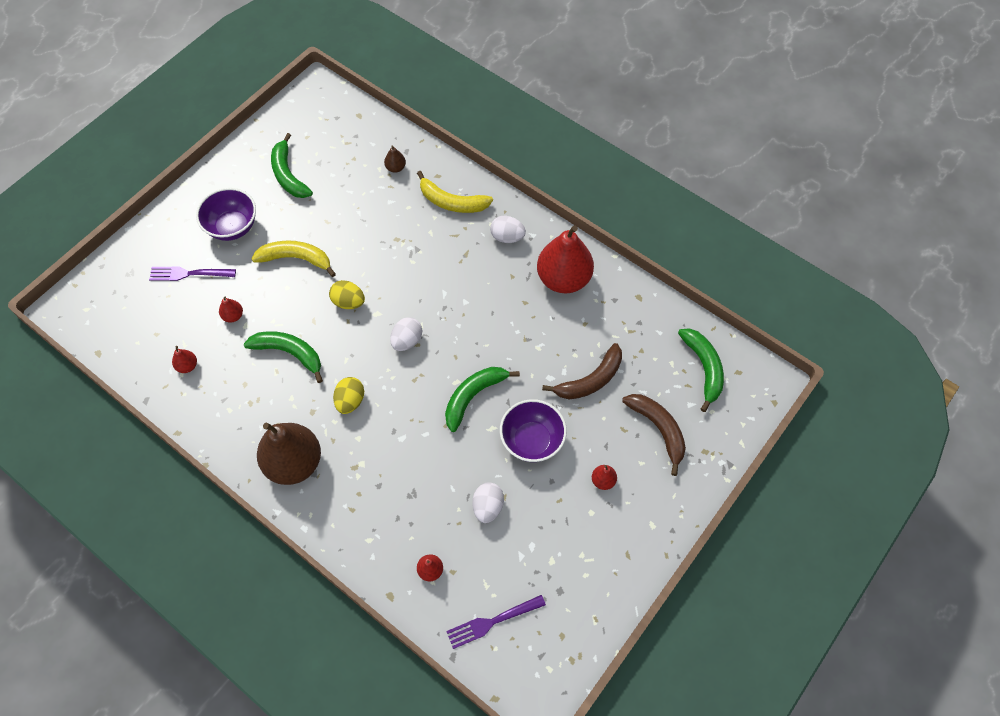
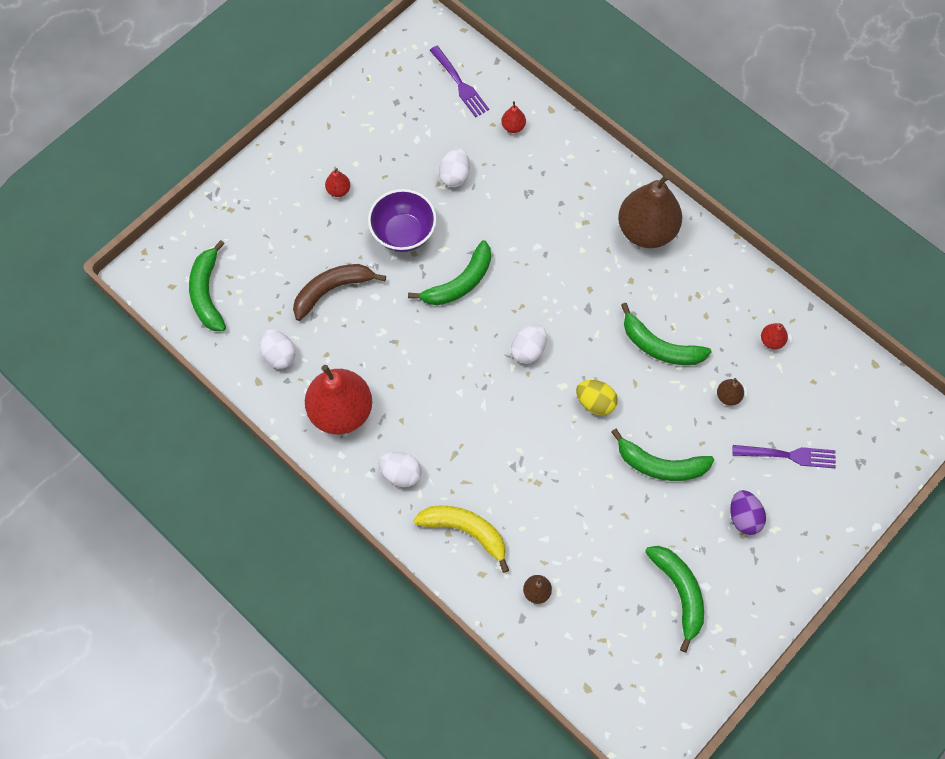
camera: 175 degrees left, 5 degrees up
(232, 227) = (744, 517): purple bowl -> purple egg
(233, 316) = (728, 396): red pear -> brown pear
(296, 259) = (660, 465): yellow banana -> green banana
(350, 401) = (591, 288): yellow egg -> none
(493, 621) = (459, 83): purple fork -> purple fork turned 75 degrees clockwise
(626, 320) = (279, 355): none -> white egg
(658, 429) = (272, 234): brown banana -> none

